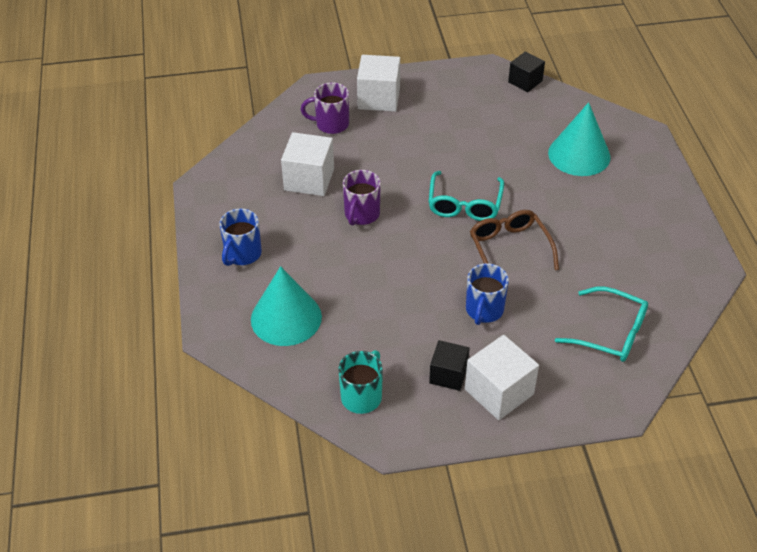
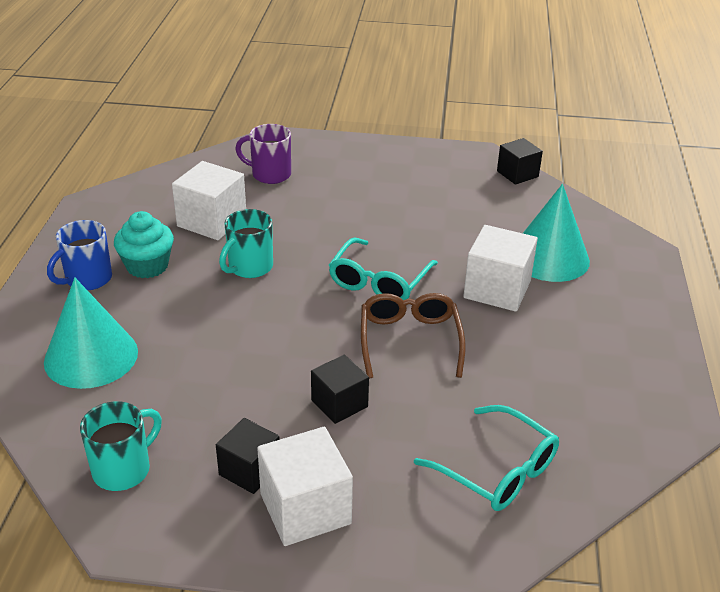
camera: 15 degrees right, 10 degrees down
(282, 232) = (147, 266): none -> turquoise cupcake
(361, 214) = (249, 267): purple mug -> turquoise mug
(379, 98) = (338, 160): white cube -> white cube (497, 289)
(484, 310) = (339, 403): blue mug -> black cube

